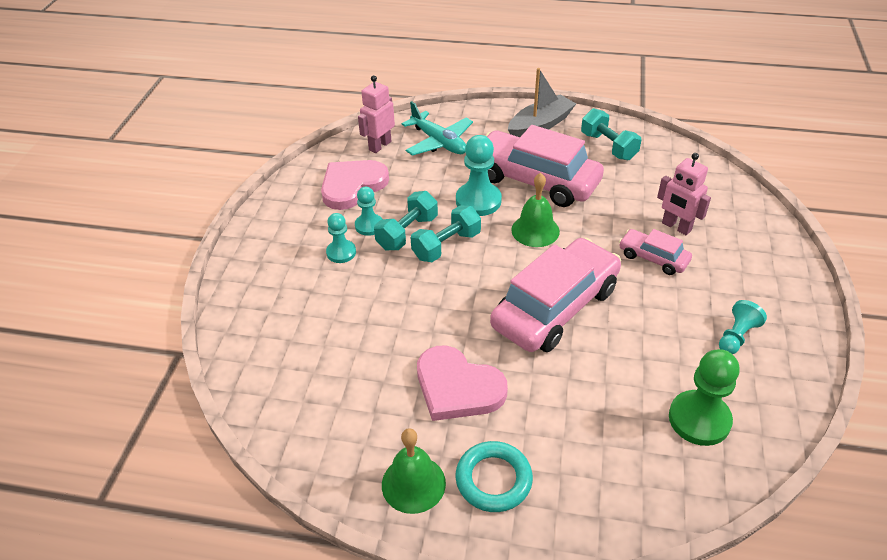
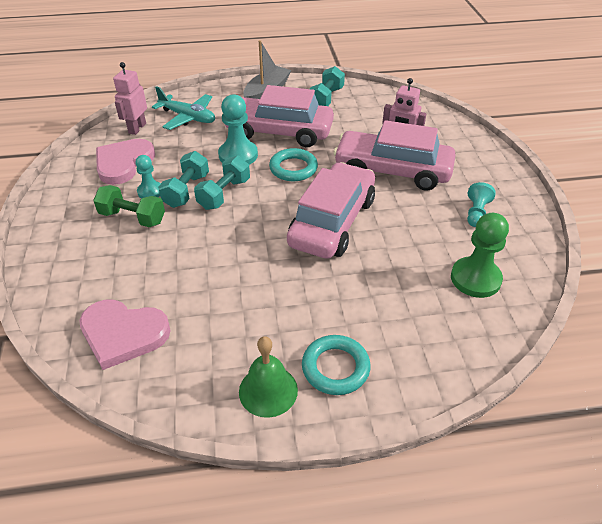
camera: 20 degrees left, 0 degrees up
(341, 252) = (132, 217): turquoise pawn -> green dumbbell
(457, 387) = (276, 302): pink heart -> pink heart (123, 334)
(535, 230) = (293, 168): green bell -> turquoise ring
(608, 146) = (326, 98): turquoise dumbbell -> turquoise dumbbell turned 75 degrees clockwise
(653, 258) = (392, 170): pink car -> pink car, size x2.04

